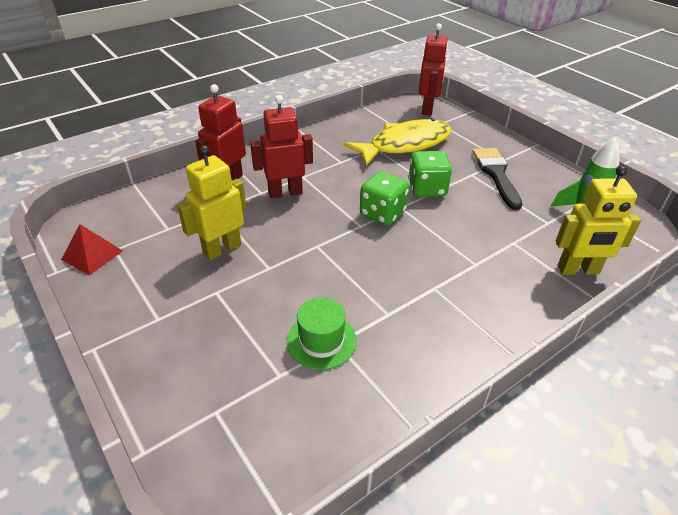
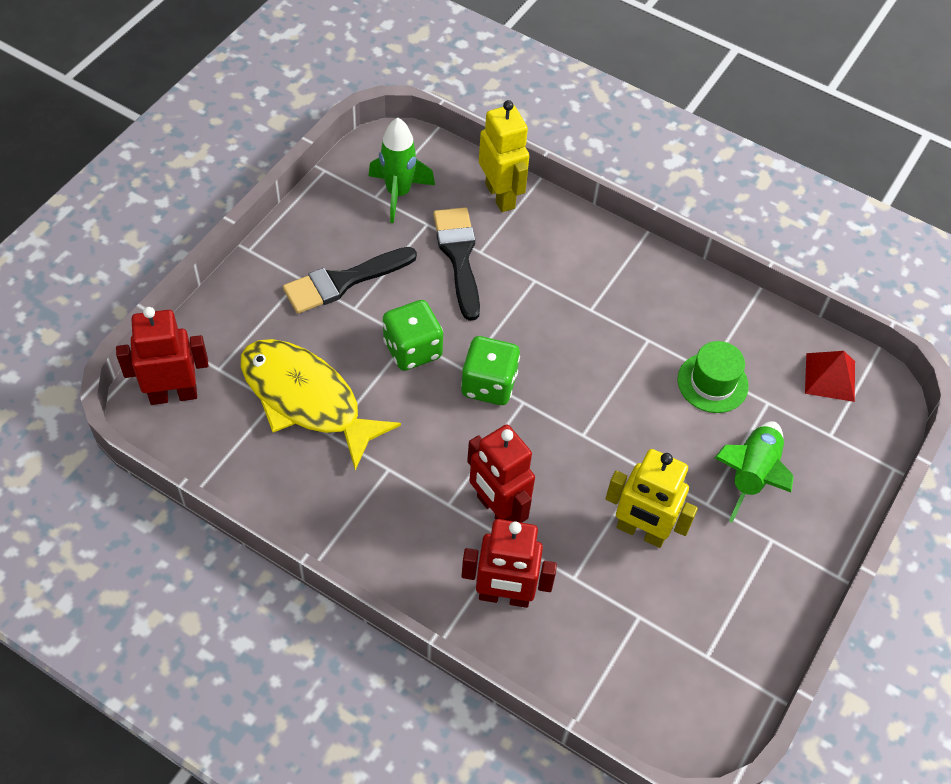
camera: 115 degrees left, 15 degrees up
(92, 255) = (729, 674): red pyramid -> red pyramid (830, 377)
(218, 329) = (751, 475): none -> green rocket
(509, 229) = (459, 256): none -> black brush

